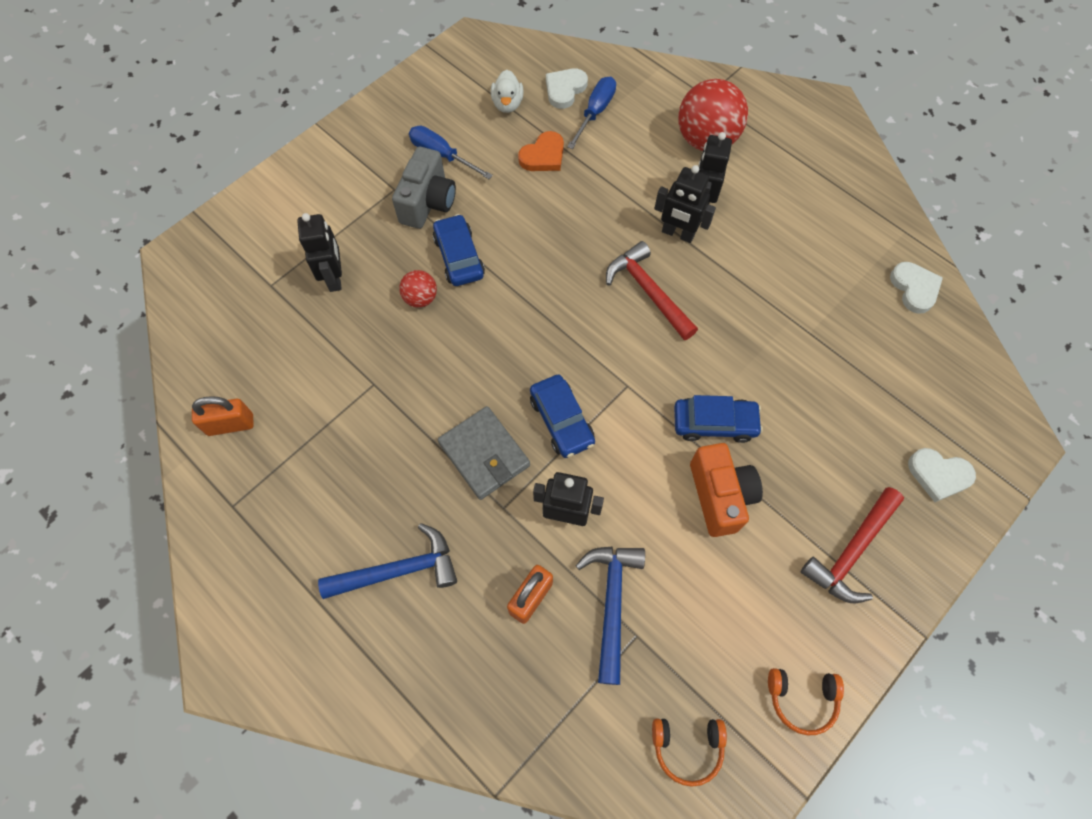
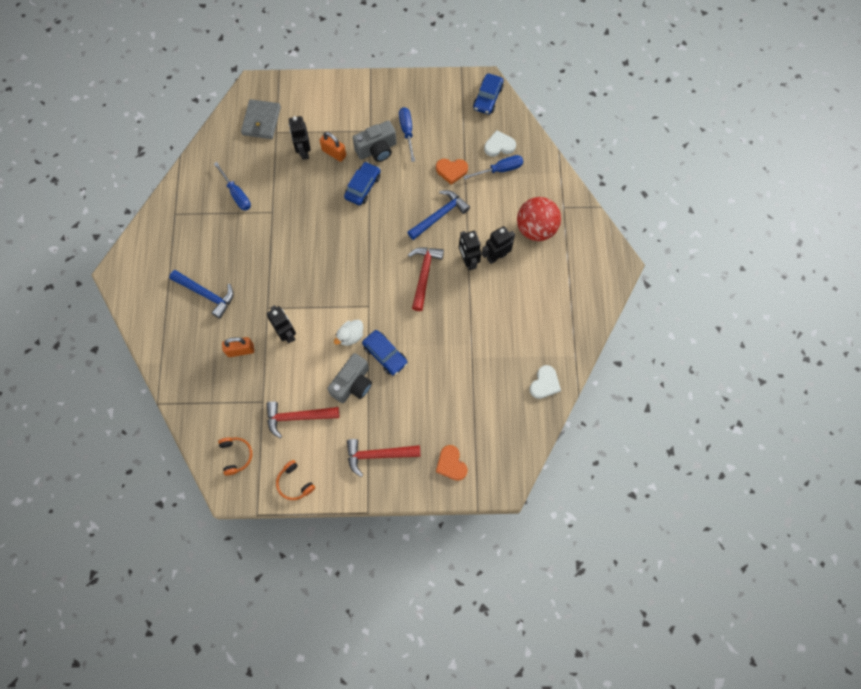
camera: 45 degrees right, 5 degrees up
(230, 424) = (204, 180): orange padlock -> orange padlock (334, 153)
(298, 403) = (237, 194): none -> blue screwdriver
(334, 277) = (304, 151): black robot -> black robot turned 135 degrees clockwise
(421, 298) = (328, 192): red ball -> none
(484, 454) = (282, 280): grey wallet -> grey wallet (261, 121)
(507, 104) = (464, 130): white duck -> white duck (350, 336)
(561, 420) = (326, 295): blue car -> blue car (488, 98)
(611, 603) = (267, 381): blue hammer -> blue hammer (439, 215)
(687, 747) = (236, 455): orange headphones -> orange headphones turned 150 degrees counterclockwise
(704, 608) = (298, 417): none -> red hammer
(720, 496) = (353, 384): orange camera -> grey camera
(938, 475) = (451, 464): white heart -> orange heart

